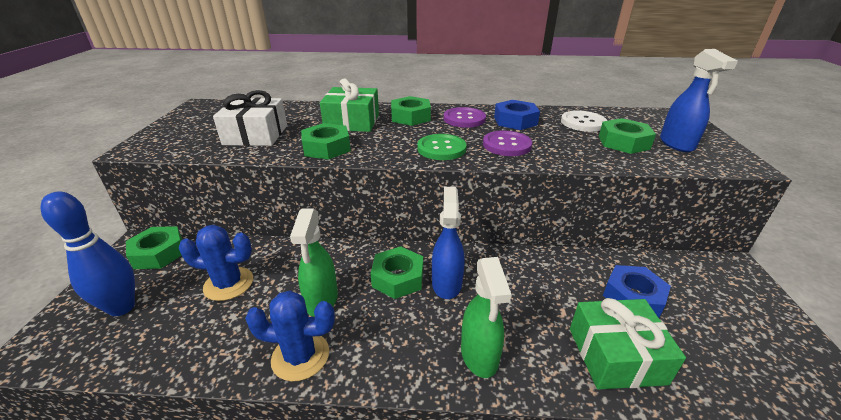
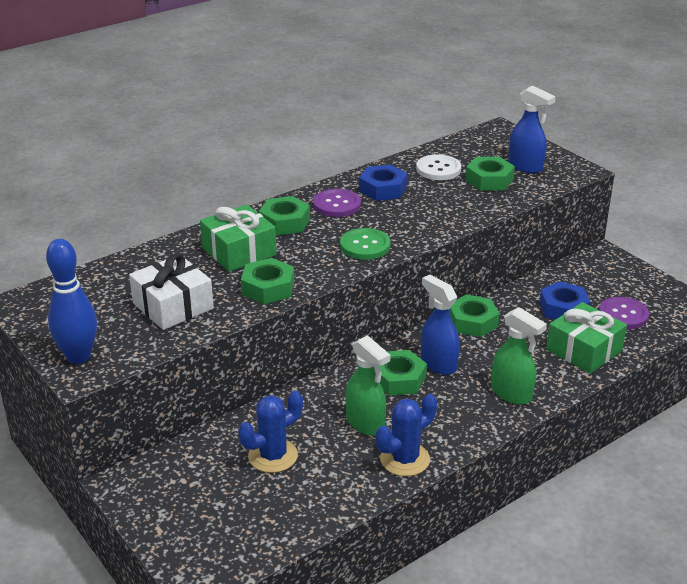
camera: 40 degrees left, 0 degrees up
(122, 307) = (214, 518): blue bowling pin -> blue bowling pin (78, 356)
(159, 253) = (160, 475): green nut -> green nut (472, 322)
(506, 145) = (410, 219): purple button -> purple button (623, 314)

